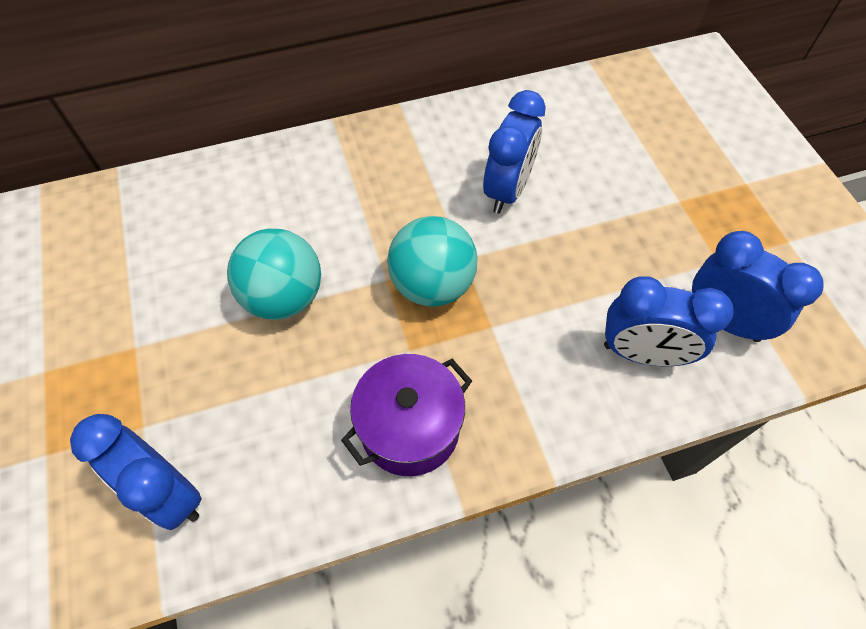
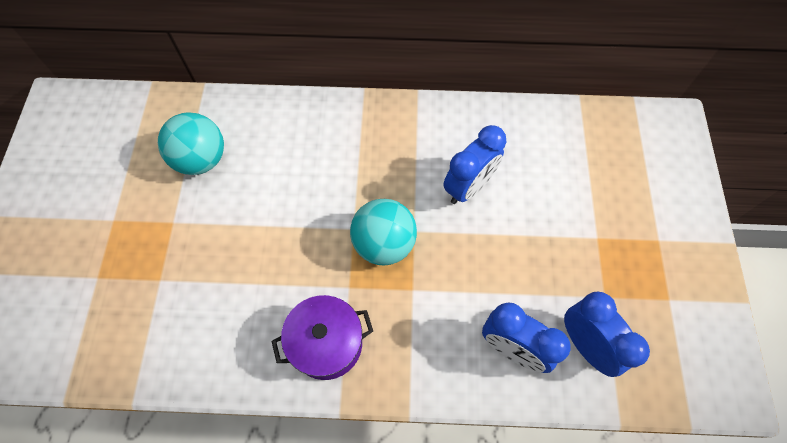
camera: 20 degrees right, 5 degrees up
(169, 492) = (161, 330): blue clock -> none
(284, 297) = (280, 219): turquoise ball -> turquoise ball (201, 159)

